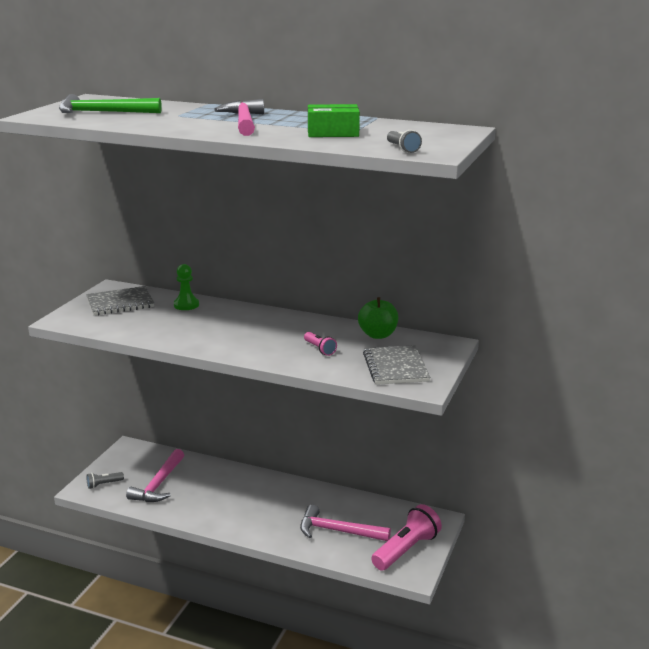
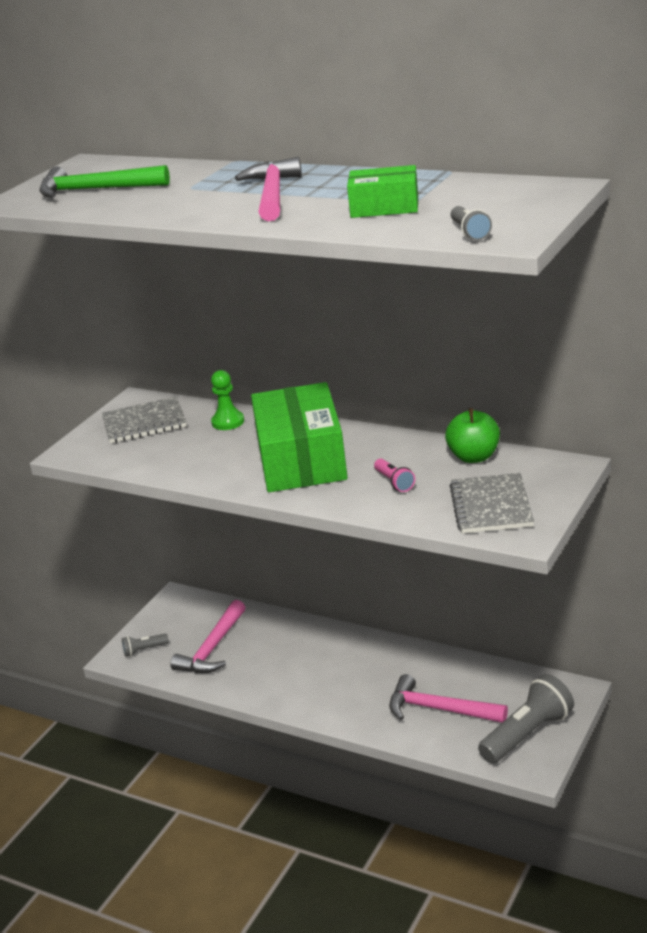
camera: 10 degrees right, 5 degrees up
(246, 331) = (301, 459): none -> green box
(406, 550) = (527, 734): pink flashlight -> grey flashlight

